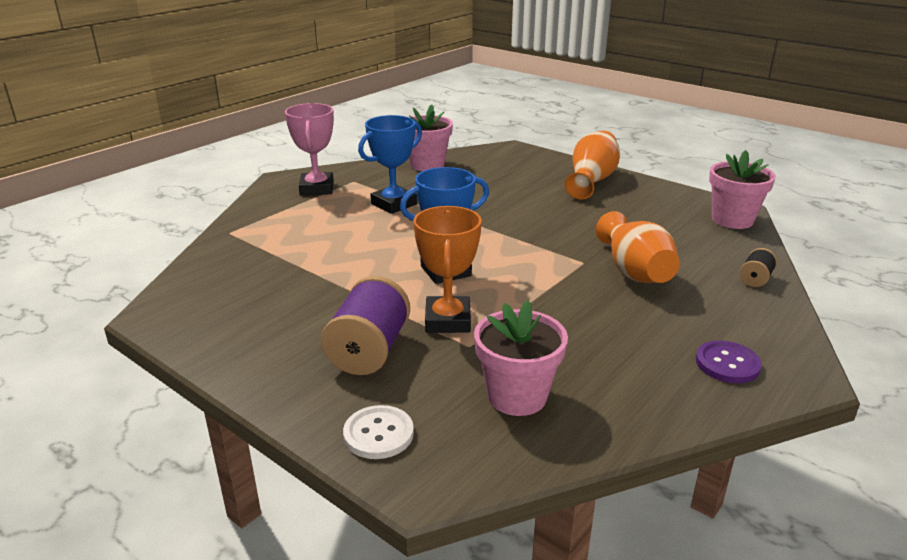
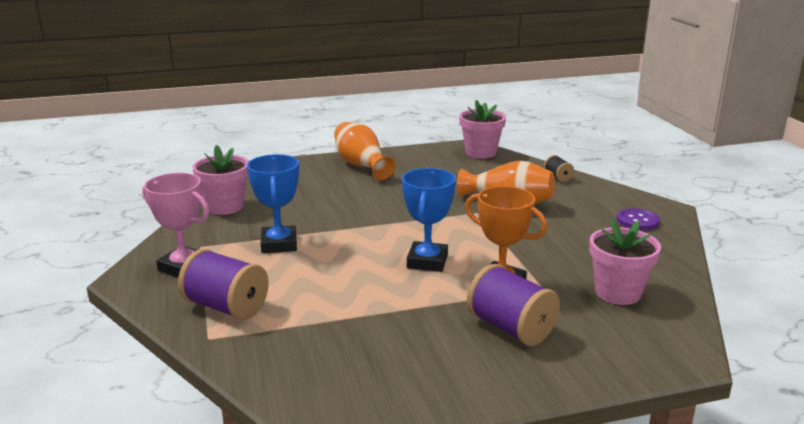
camera: 55 degrees left, 5 degrees down
(277, 222) = (226, 307): none -> purple spool
(378, 434) = (621, 356): white button -> none

